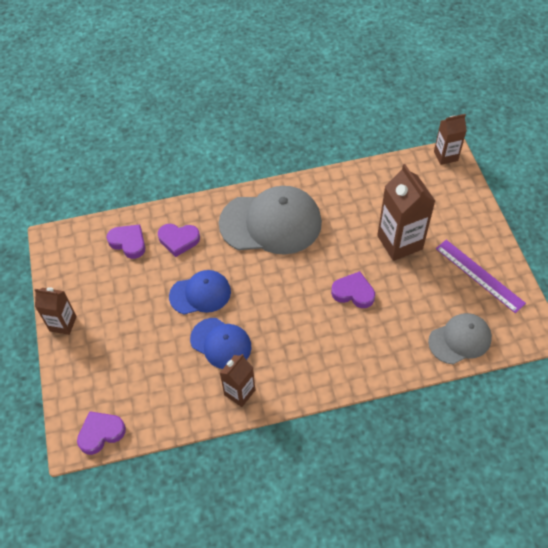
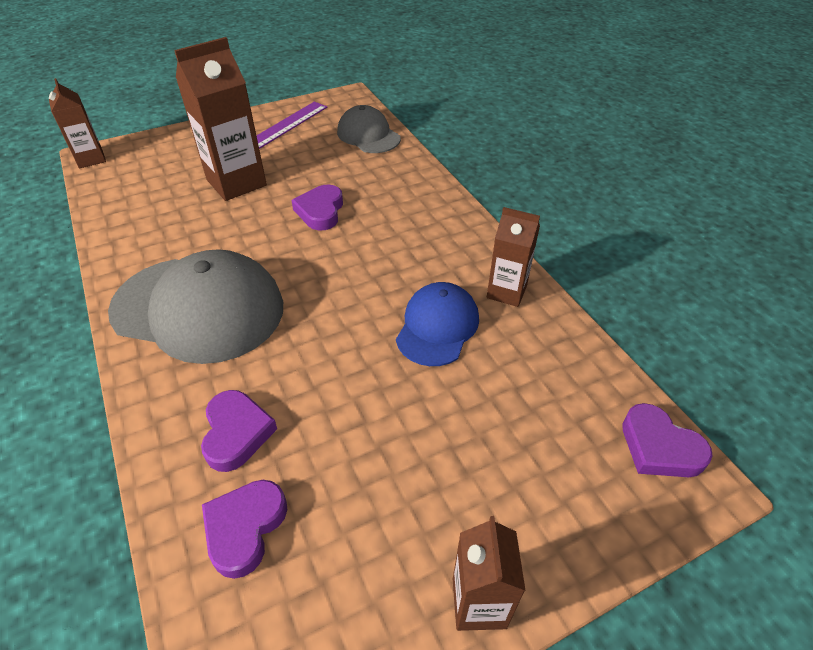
camera: 105 degrees left, 10 degrees down
(200, 294) = (353, 372): blue cap -> none
(271, 223) = (199, 308): grey cap -> grey cap turned 120 degrees clockwise

